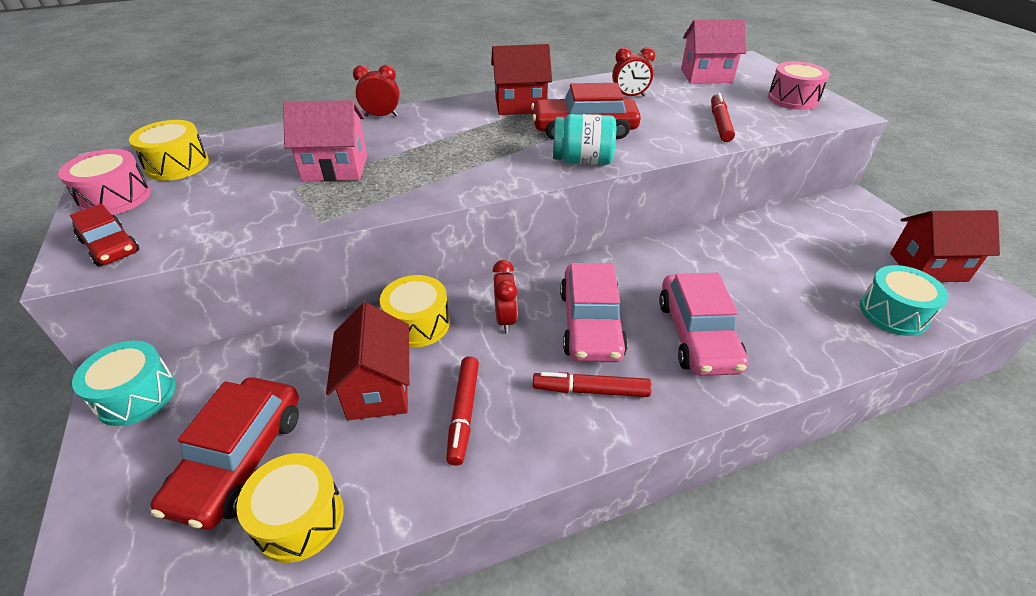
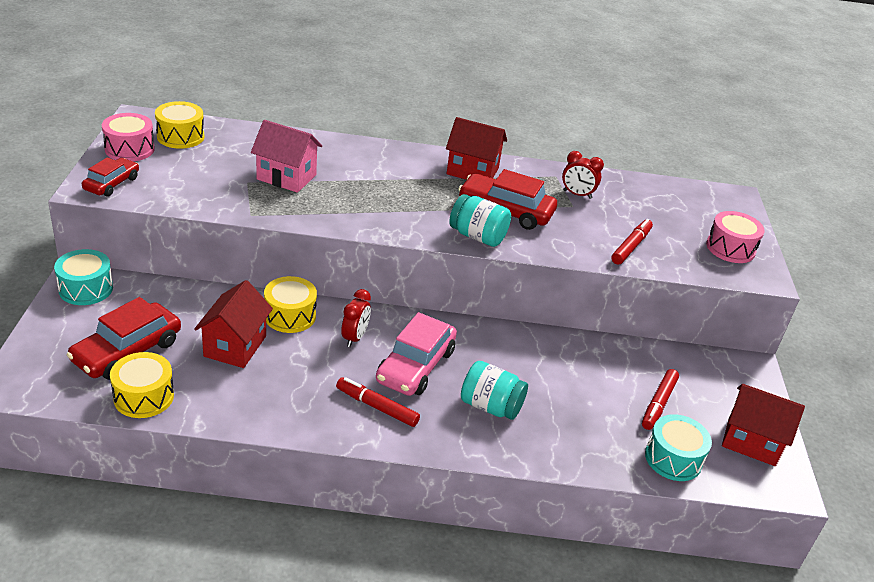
camera: 20 degrees right, 5 degrees down
(110, 246) = (112, 184): red car -> red car turned 135 degrees counterclockwise
(381, 116) = (351, 143): red clock -> none
(464, 413) = (280, 384): red marker -> red marker (658, 404)
(697, 335) = (490, 406): pink car -> turquoise jar
(706, 76) = (673, 198): pink house -> none

